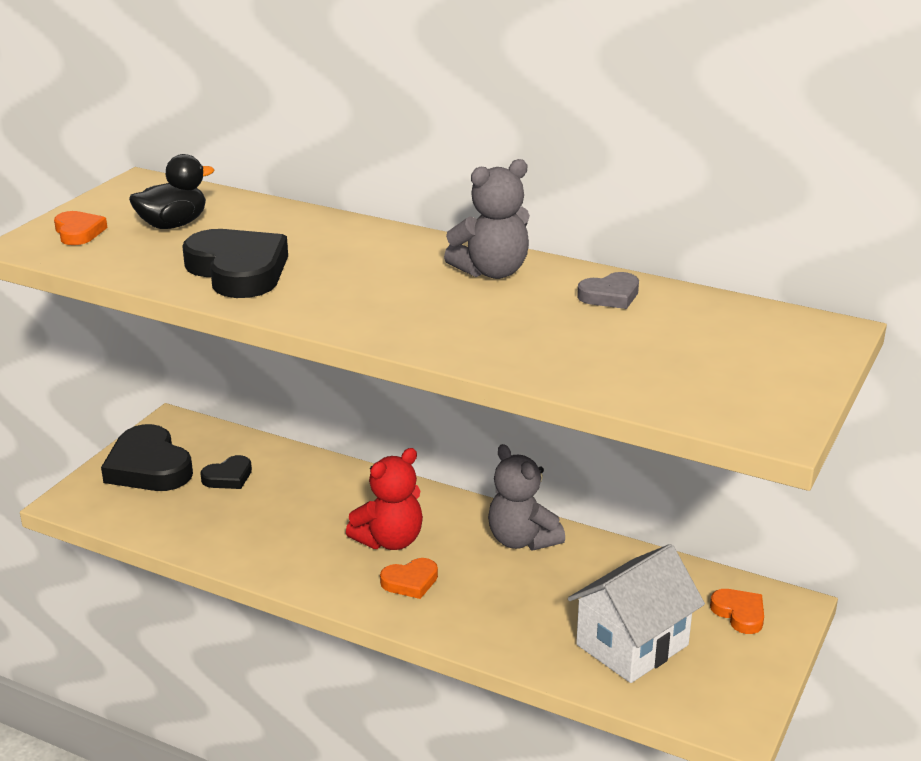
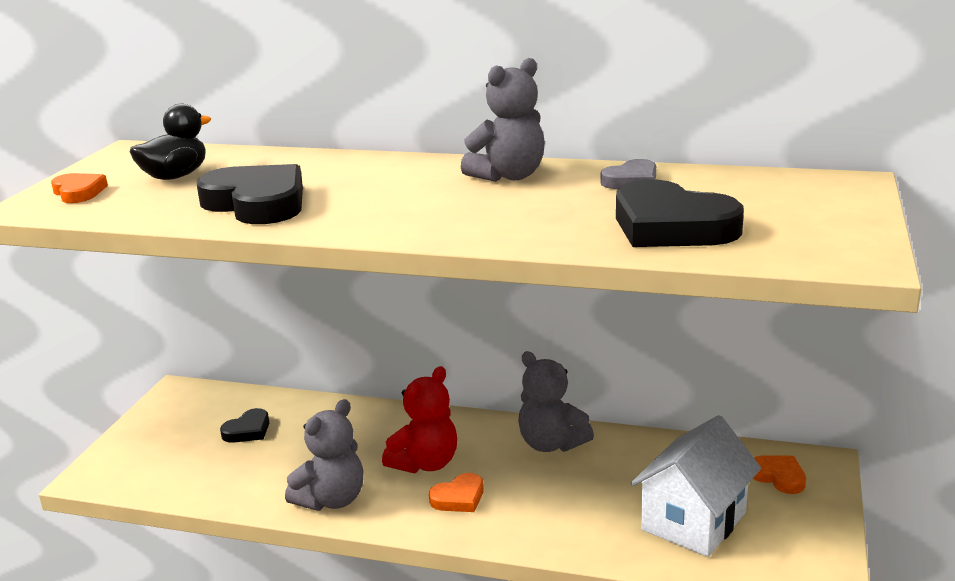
camera: 10 degrees left, 5 degrees down
(149, 467) = (165, 433): black heart -> black heart (671, 226)
(288, 563) = (331, 500): none -> grey teddy bear

